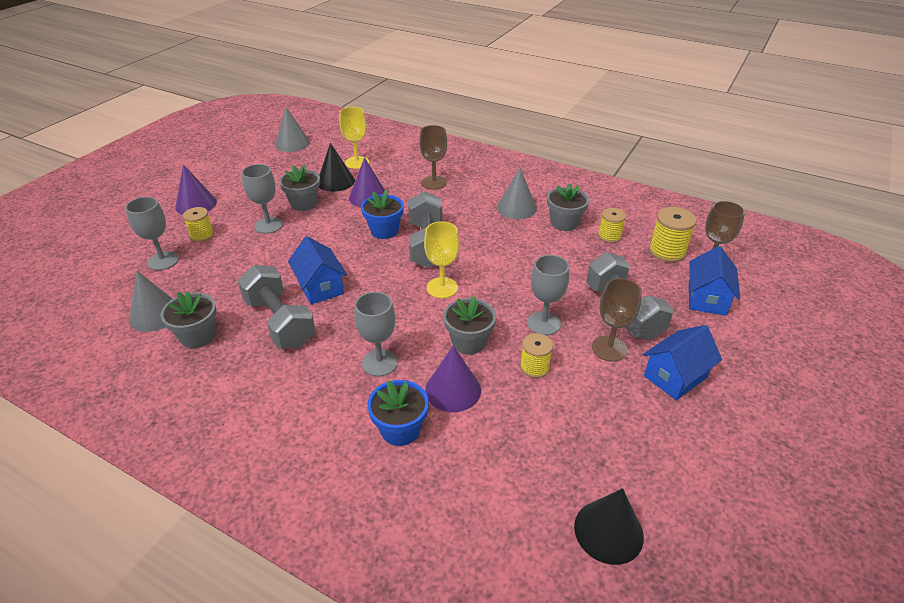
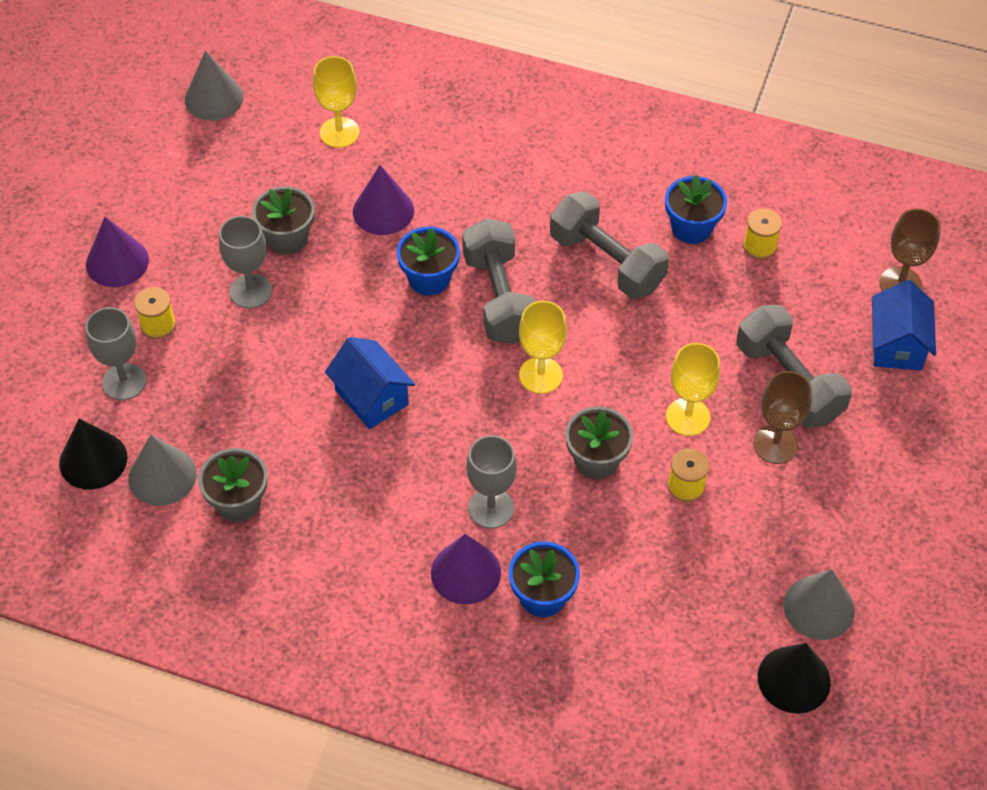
camera: 10 degrees left, 15 degrees up
(280, 322) = (338, 464): grey dumbbell -> grey dumbbell (606, 262)
(335, 181) = (319, 182): black cone -> black cone (93, 460)
(434, 183) = (477, 165): brown goblet -> none
(453, 390) = (592, 533): purple cone -> purple cone (465, 572)
(516, 208) = (616, 204): grey cone -> grey cone (819, 607)
(543, 323) = (688, 417): grey goblet -> yellow goblet
(564, 223) = (691, 227): grey flower pot -> blue flower pot
(667, 251) = (842, 265): yellow spool -> none
(675, 376) = (858, 475): blue house -> none

